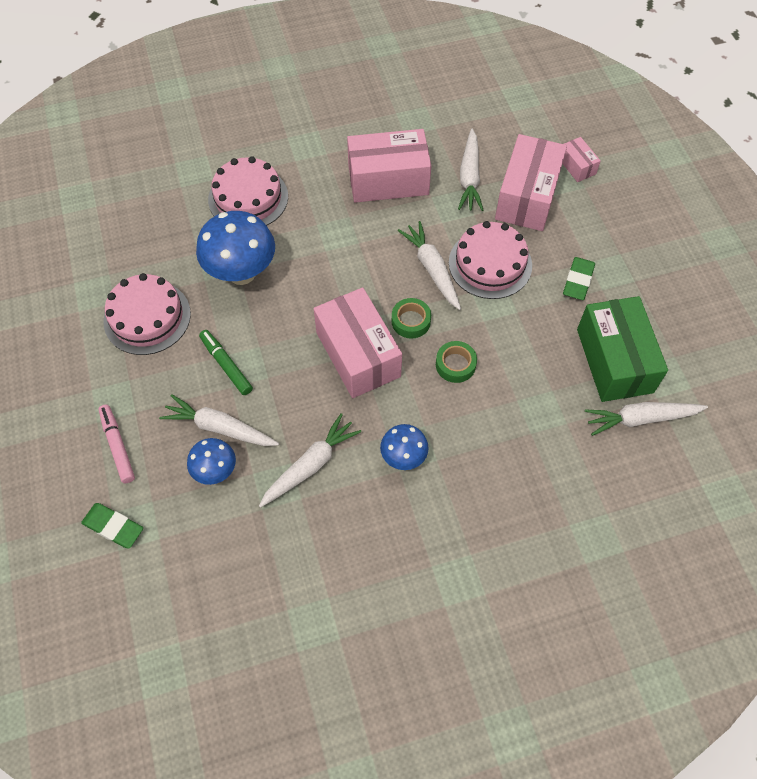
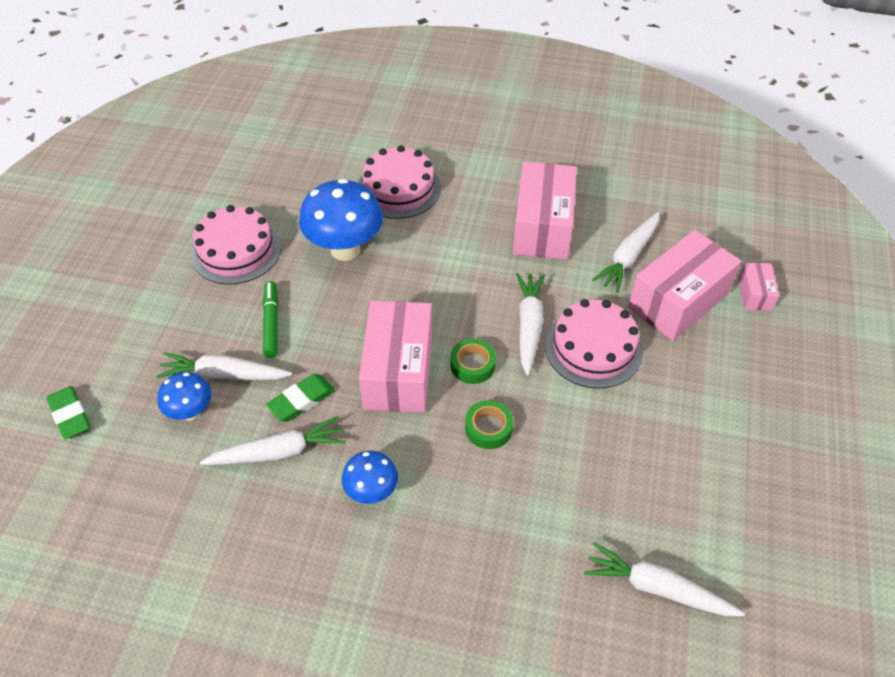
camera: 30 degrees right, 10 degrees down
(117, 446) = (128, 347): pink marker -> none
(219, 427) = (224, 375): white carrot -> white carrot turned 45 degrees counterclockwise
(388, 180) = (542, 227): pink box -> pink box turned 75 degrees clockwise
(578, 281) = (679, 407): green eraser -> green eraser (301, 400)
(614, 360) = (667, 510): green box -> none

